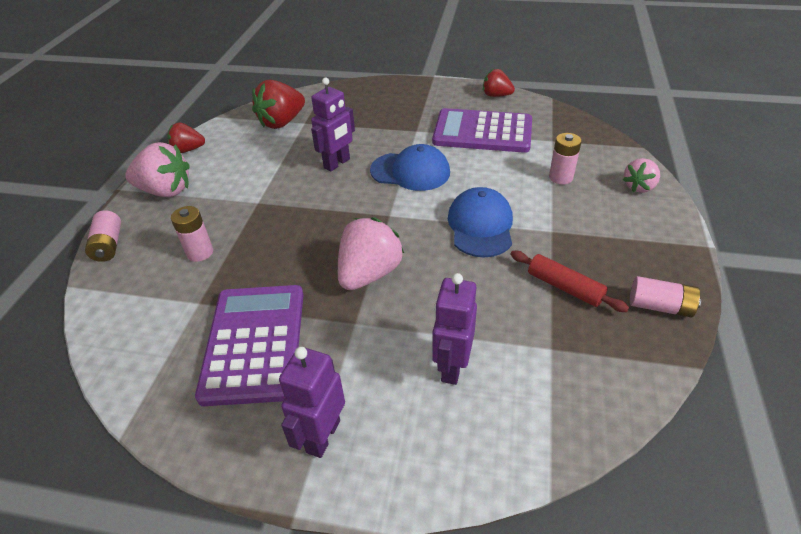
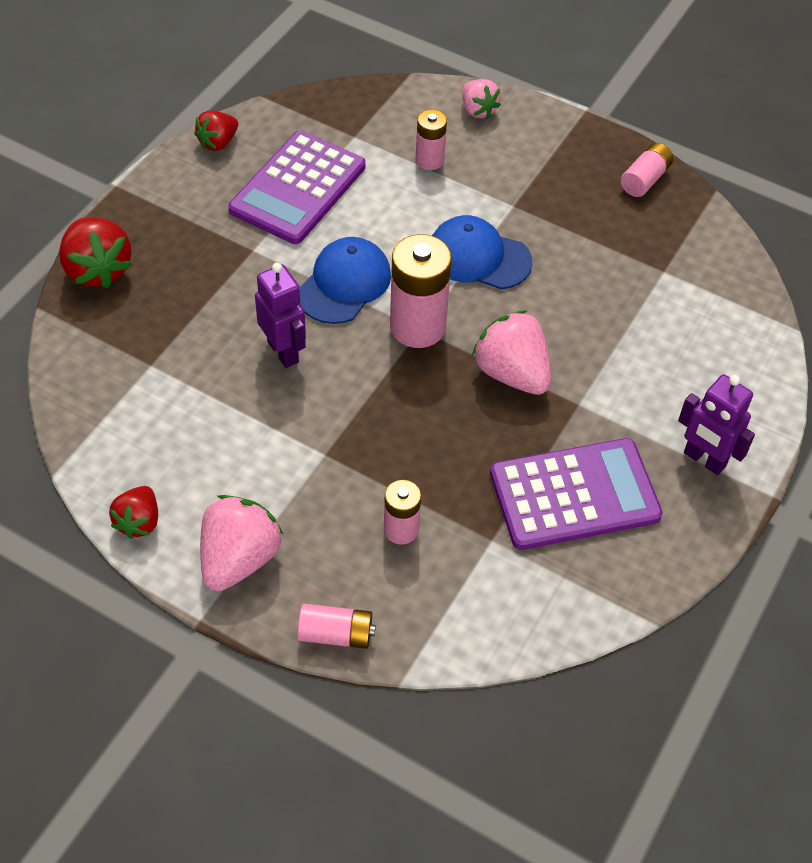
camera: 75 degrees left, 10 degrees up
(254, 343) = (574, 494): purple calculator -> purple calculator turned 150 degrees clockwise
(282, 122) = (132, 391): red strawberry -> red strawberry (98, 270)
(390, 213) = (417, 327): none -> pink battery
(452, 367) = (660, 346): purple robot -> none
(564, 287) = (596, 230): red rolling pin -> none

